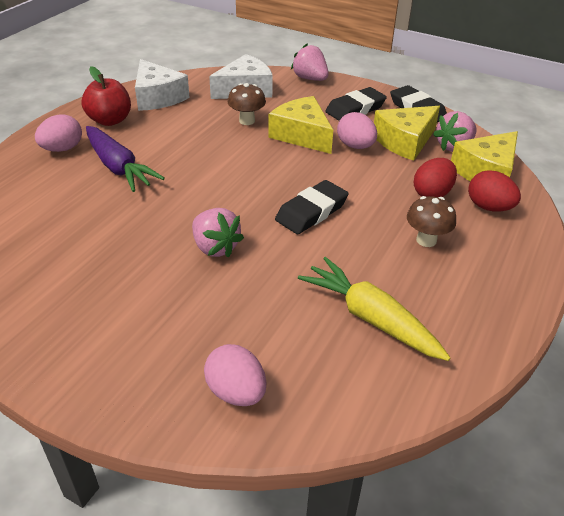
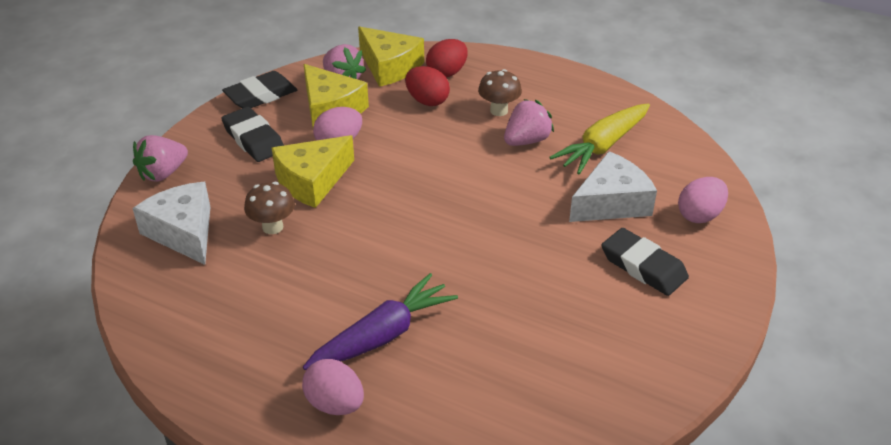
camera: 90 degrees left, 0 degrees up
(110, 120) = (256, 365): red apple -> none
(158, 97) = (190, 321): white cheese -> white cheese (611, 202)
(215, 247) = (529, 238): pink strawberry -> pink strawberry (526, 141)
(311, 212) = (463, 175): black eraser -> black eraser (643, 266)

